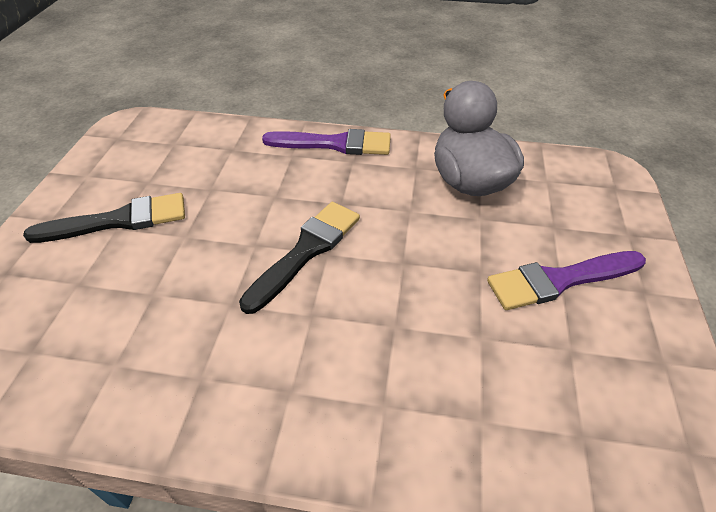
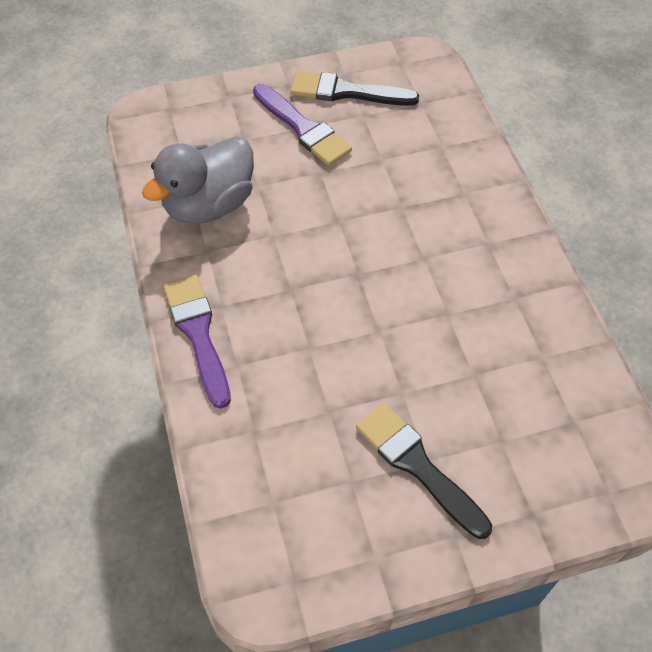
camera: 115 degrees left, 10 degrees up
(306, 251) = (365, 289): black brush -> black brush (346, 92)

